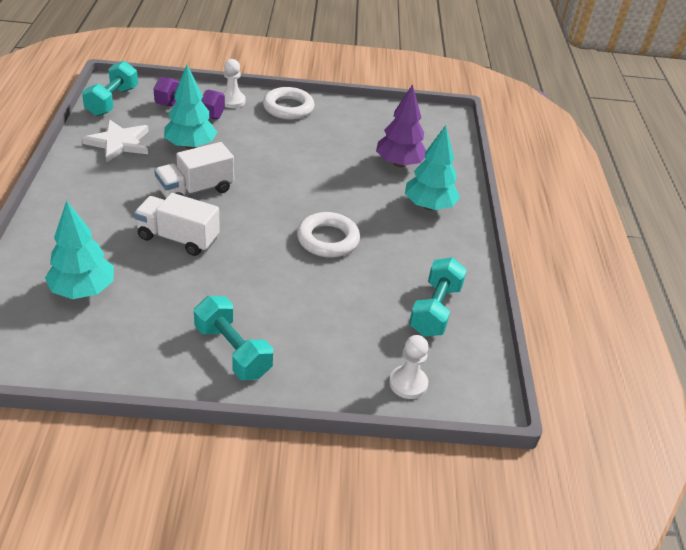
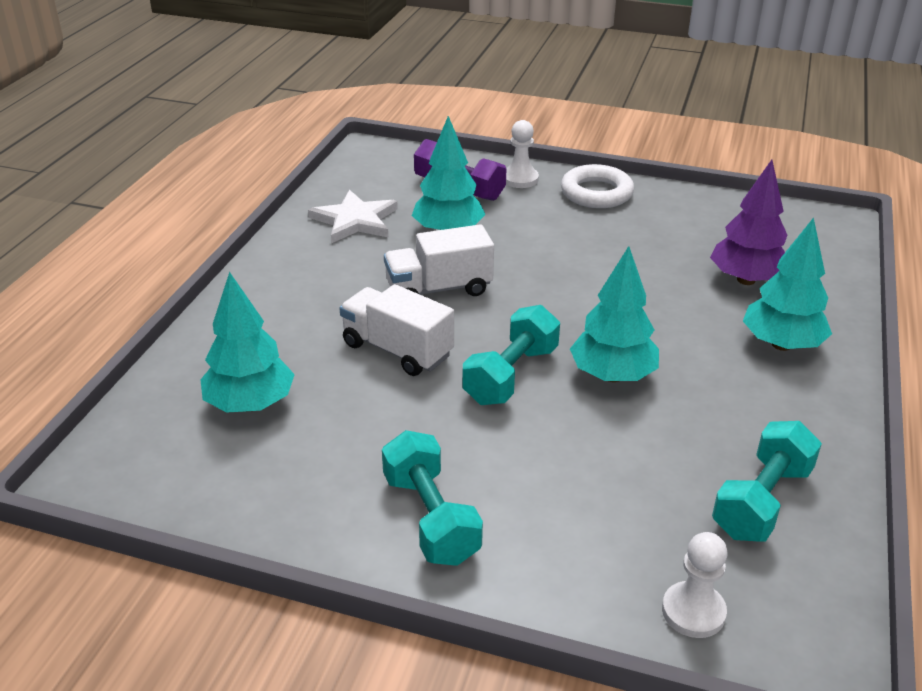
camera: 20 degrees right, 5 degrees down
(112, 101) = (362, 169): turquoise dumbbell -> turquoise dumbbell (511, 375)
(328, 239) = (612, 375): white ring -> turquoise tree

